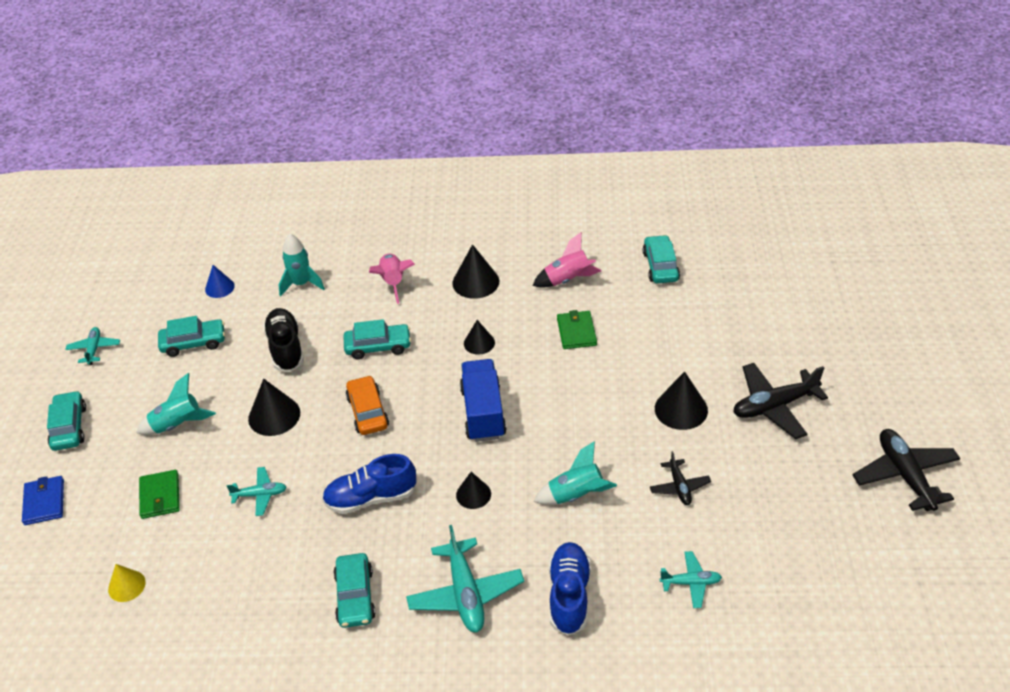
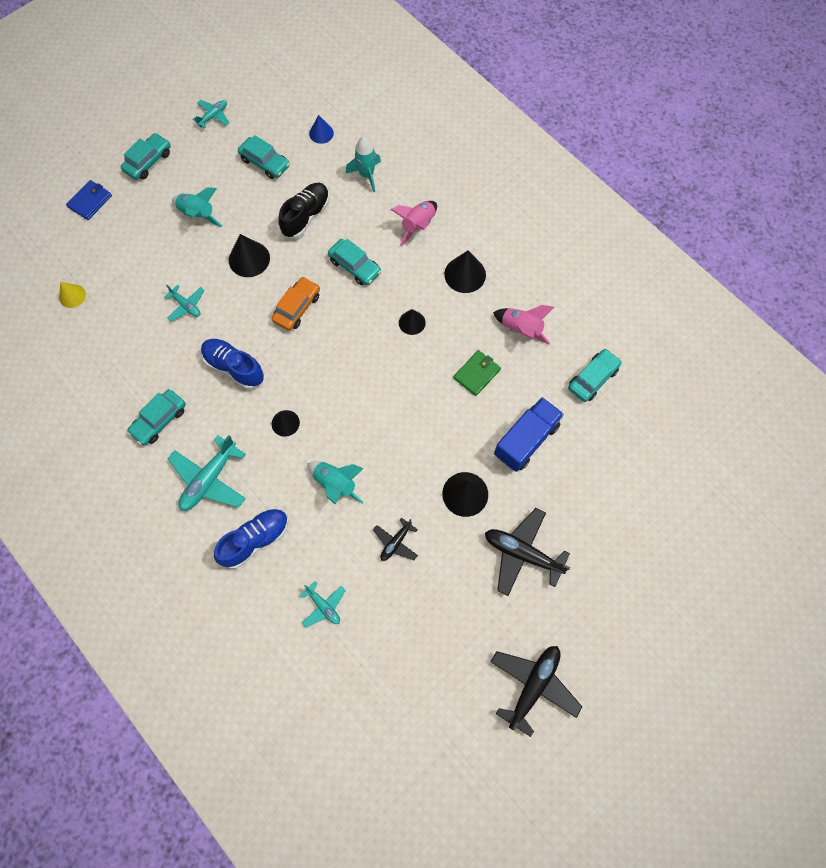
camera: 45 degrees right, 25 degrees up
(160, 496) = (142, 255): green wallet -> none
(483, 413) = (355, 374): blue truck -> blue truck (526, 440)

